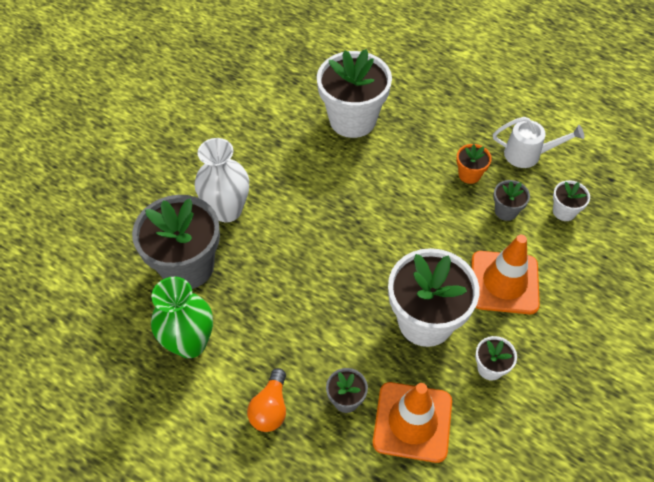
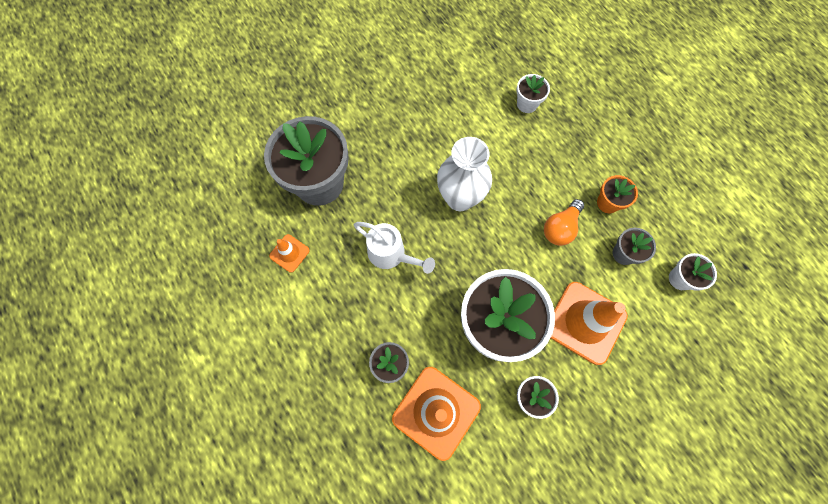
camera: 25 degrees right, 15 degrees up
(190, 343) = (289, 253): green vase -> orange traffic cone
(227, 210) = (376, 146): white vase -> white vase (460, 198)
(270, 408) = (325, 341): orange light bulb -> orange light bulb (560, 228)
(352, 120) = (527, 104): white flower pot -> white flower pot, size x0.45
(528, 154) = (675, 206): white watering can -> white watering can (391, 254)

